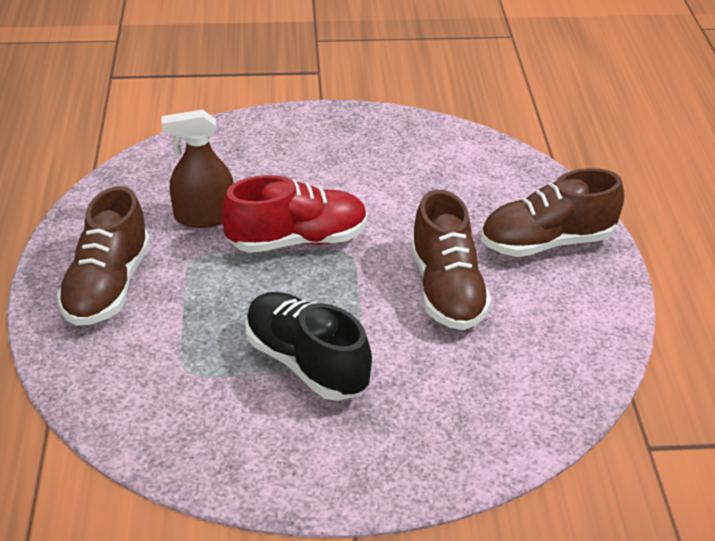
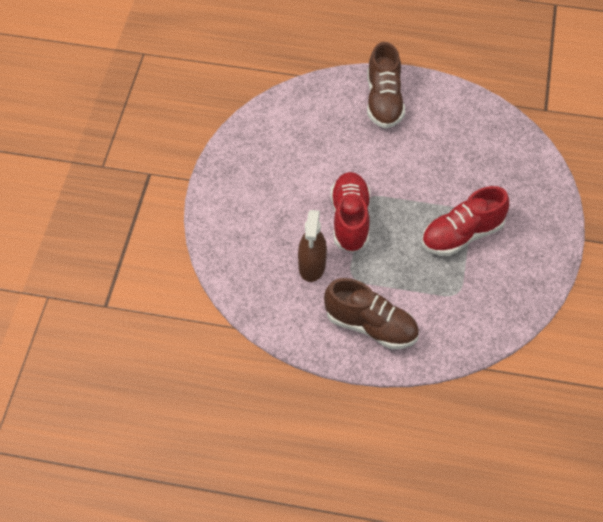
camera: 75 degrees left, 15 degrees up
(306, 363) = (462, 235): black shoe -> red shoe
(446, 290) = (414, 158): brown shoe -> none

